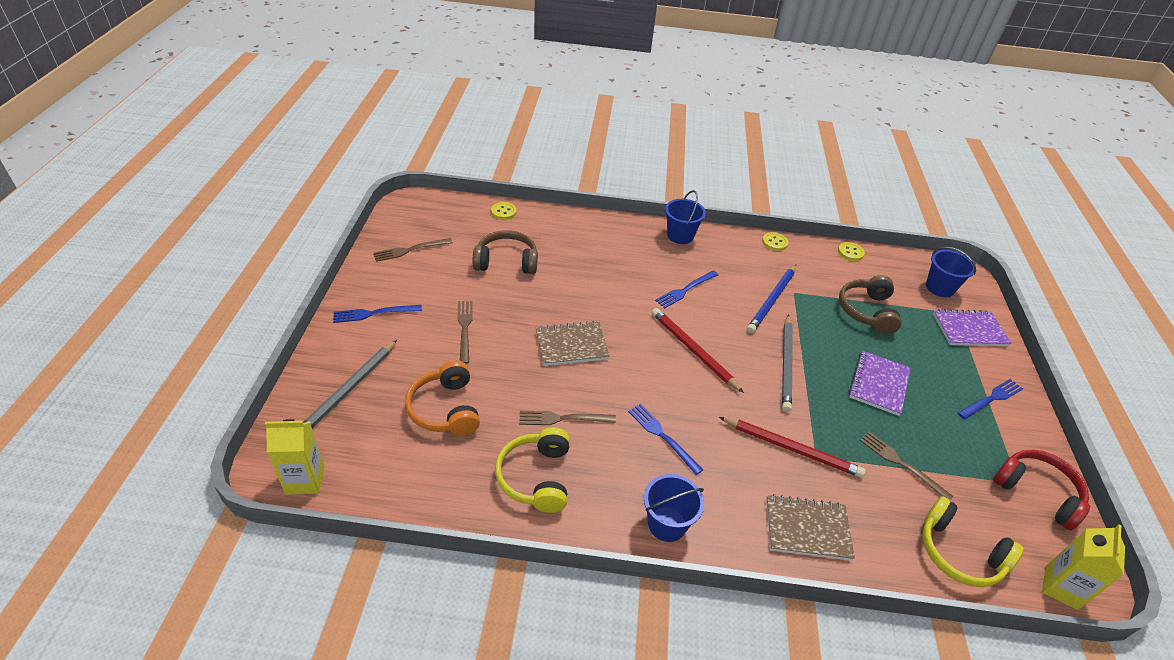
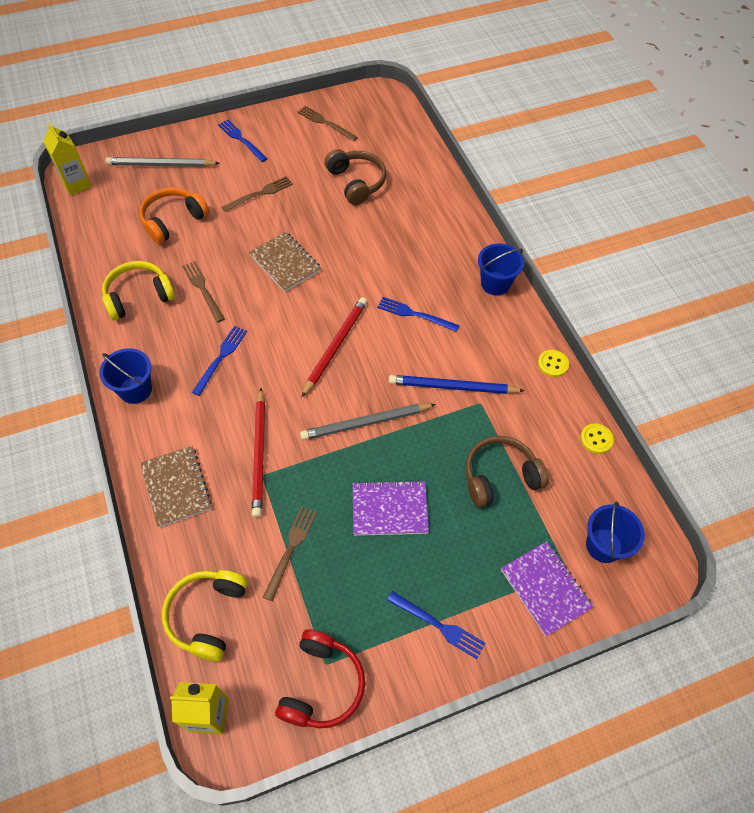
camera: 65 degrees right, 15 degrees up
(503, 212) = (421, 152): yellow button -> none

